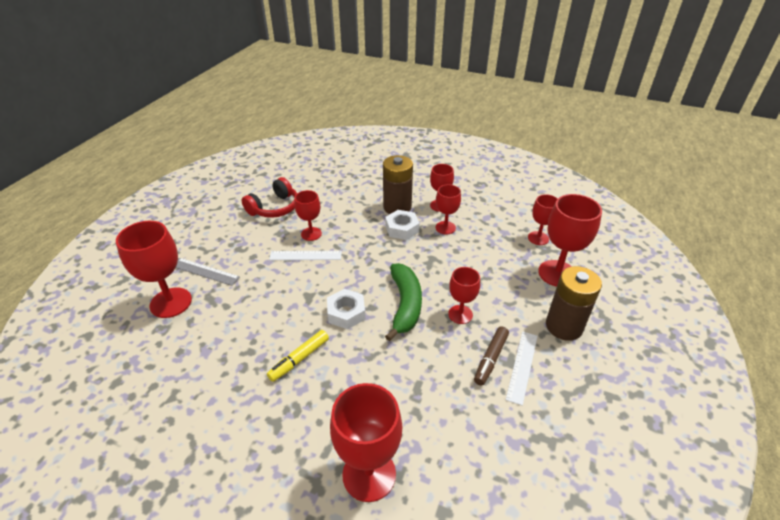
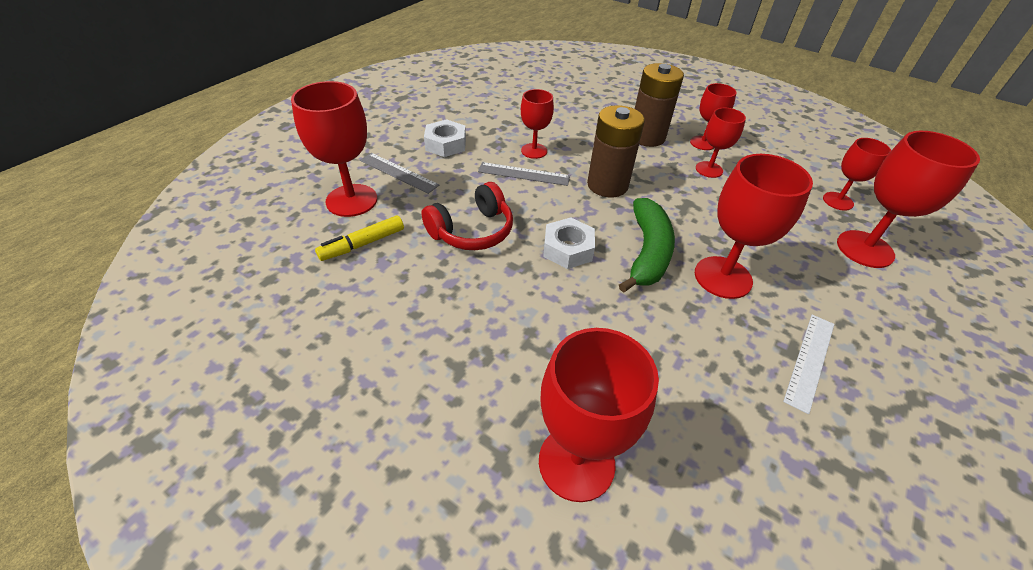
camera: 10 degrees right, 5 degrees up
(274, 208) = (493, 116): red headphones -> red headphones (472, 231)
(299, 359) = (499, 294): yellow marker -> yellow marker (362, 244)
(305, 255) = (523, 174): white ruler -> grey ruler
(402, 229) = (650, 162): white nut -> white nut (445, 144)
(460, 314) = (723, 277): red goblet -> red goblet, size x1.67
(490, 359) = (763, 342): brown marker -> none
(564, 326) = (874, 319): brown battery -> brown battery (607, 185)

